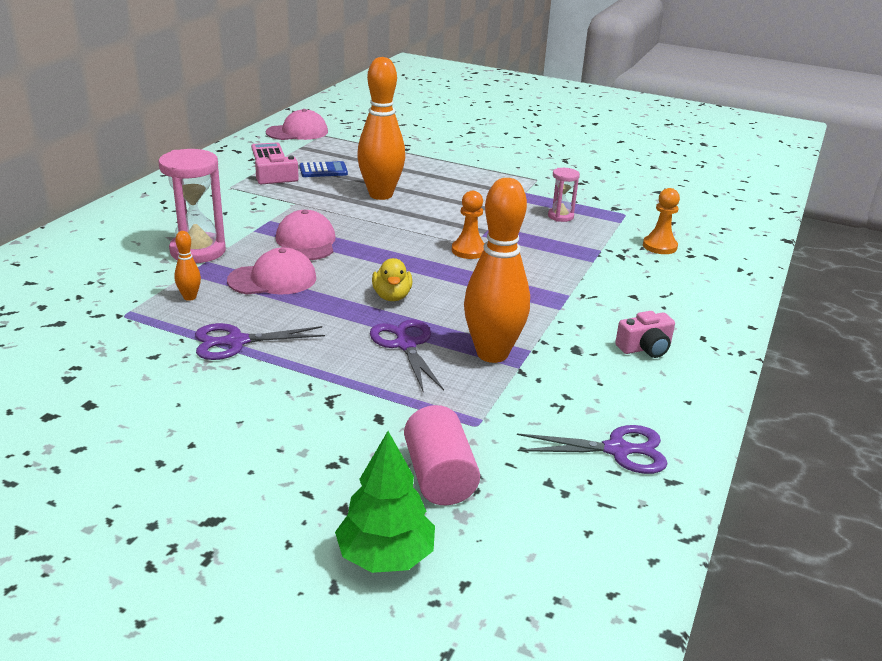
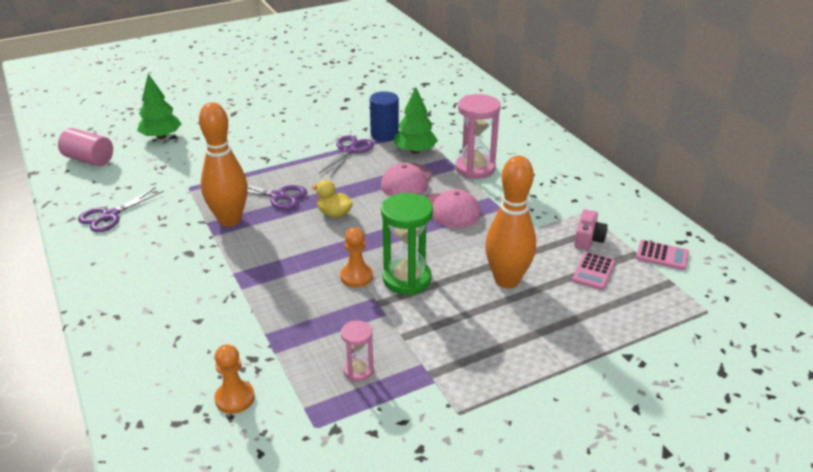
camera: 130 degrees right, 5 degrees up
(162, 333) = (384, 135): none -> blue cylinder
(189, 297) = (415, 151): orange bowling pin -> green tree
(297, 132) = (726, 297): pink cap -> none
(323, 170) = (593, 271): blue calculator -> pink calculator
(438, 230) = (406, 279): none -> green hourglass
(439, 476) = (176, 163): pink cylinder -> pink cylinder (89, 159)
(645, 348) = (148, 281): pink camera -> none

